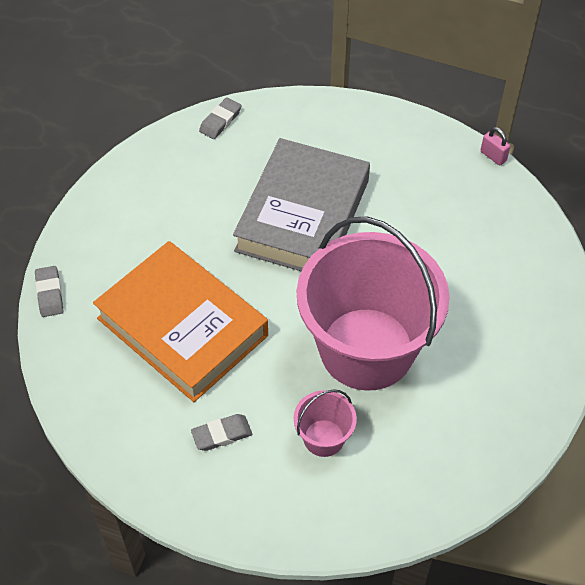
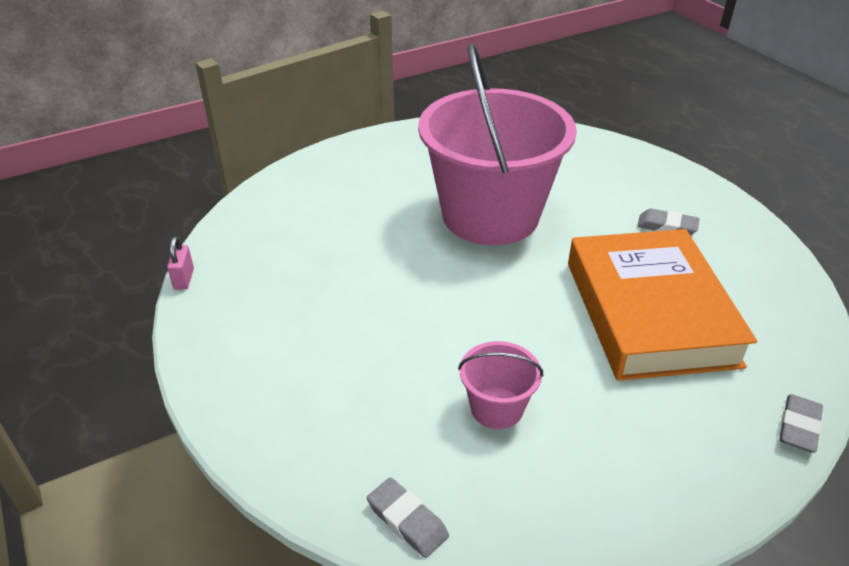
camera: 140 degrees left, 15 degrees down
(220, 121) = (407, 520): grey eraser -> grey eraser turned 60 degrees clockwise
(302, 215) = (430, 338): grey book -> none
(324, 438) = (581, 188): pink bucket -> pink bucket (496, 408)

